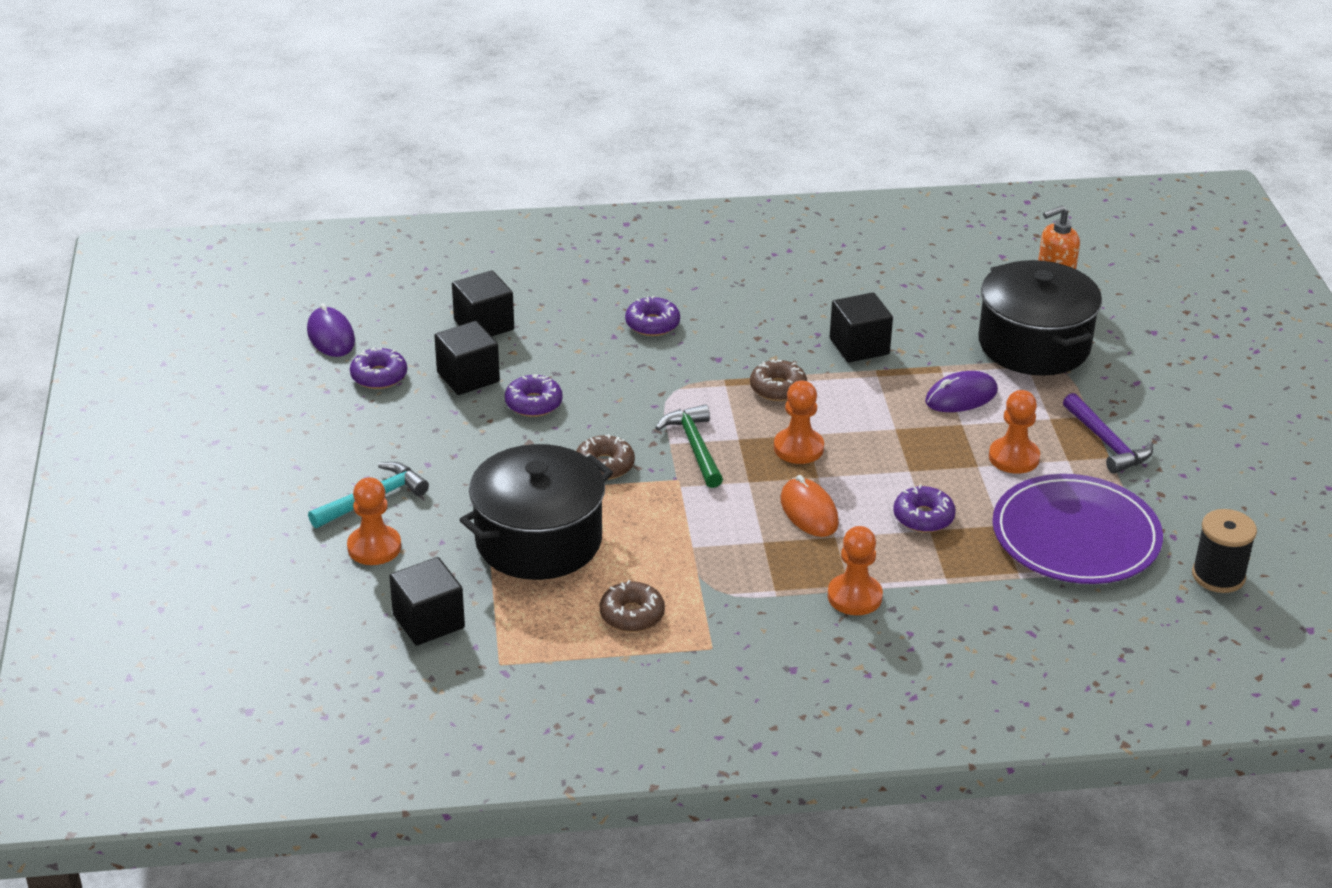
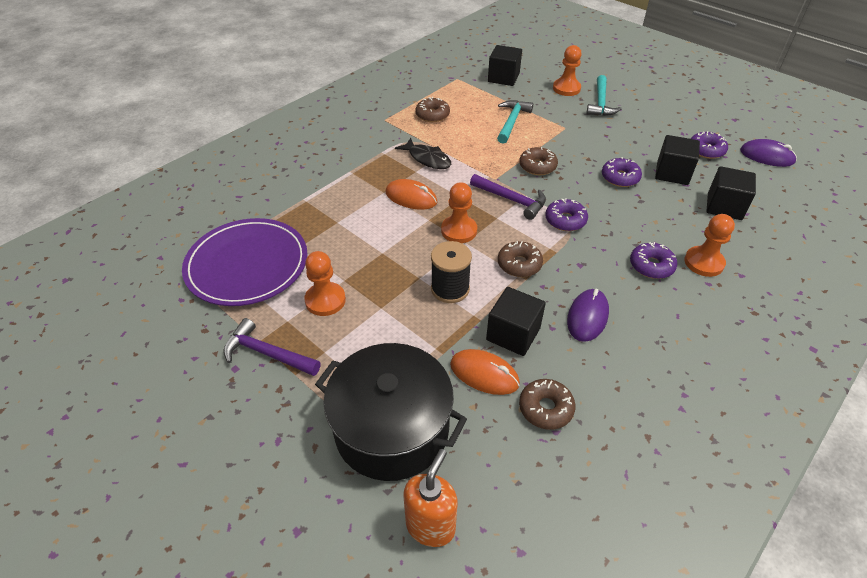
camera: 140 degrees right, 10 degrees up
(538, 540) = (512, 121): black pot -> turquoise hammer
(694, 447) = (511, 200): green hammer -> purple hammer
(727, 550) = (427, 159): none -> black fish
(854, 596) = (344, 169): orange pawn -> orange pawn (704, 262)
(894, 297) = (545, 408): none -> brown donut
(919, 337) = (484, 374): none -> orange mouse
(923, 517) = (347, 227): purple donut -> purple donut (565, 220)
(961, 397) = (401, 332): purple mouse -> purple mouse (587, 317)
(1218, 576) = (138, 285): black spool -> black spool (450, 289)

